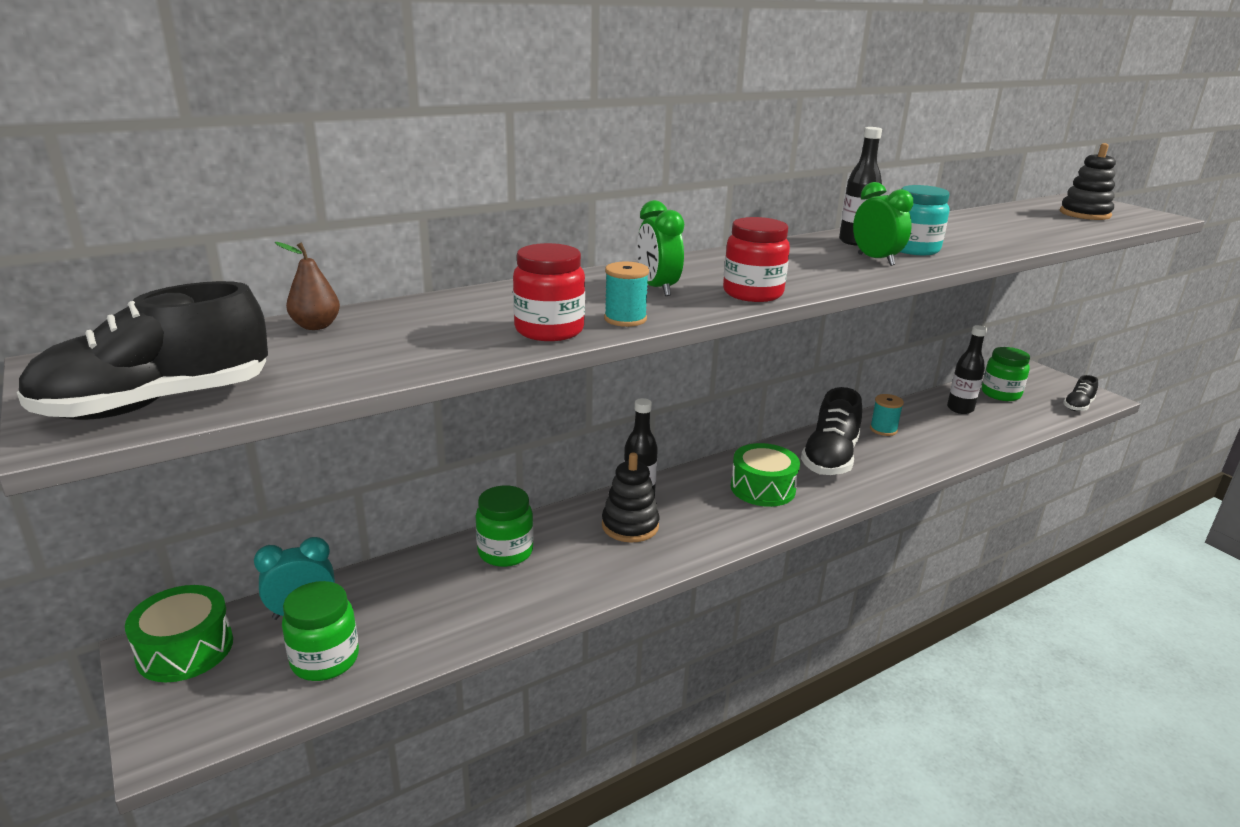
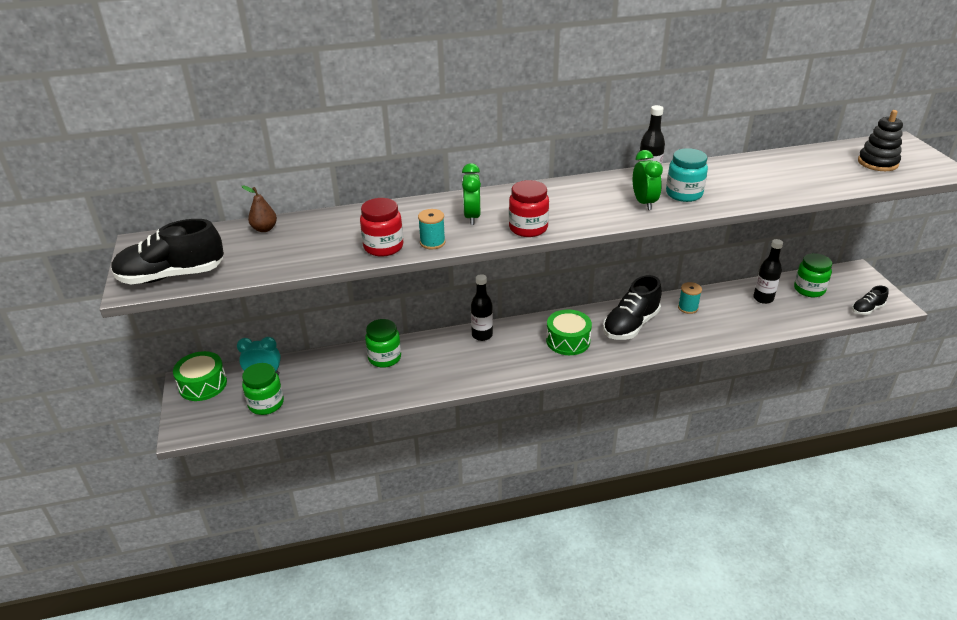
camera: 20 degrees right, 10 degrees up
(630, 526) = (466, 353): black stacking toy -> none

